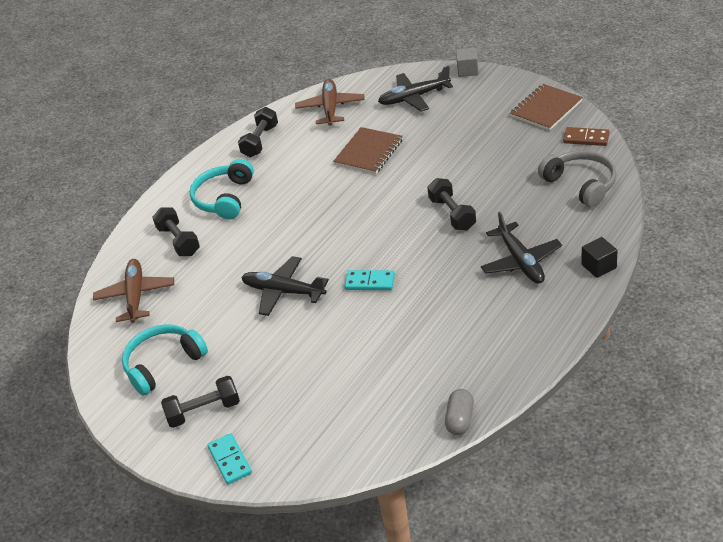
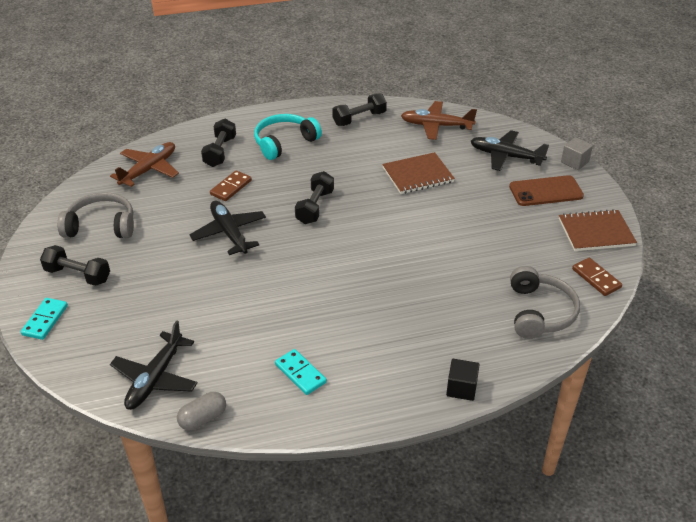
camera: 35 degrees right, 0 degrees up
(163, 364) = (101, 226): turquoise headphones -> grey headphones
(232, 260) = (231, 187): none -> brown domino
(330, 108) = (436, 126): brown plane -> brown plane turned 120 degrees counterclockwise
(370, 282) = (288, 269): turquoise domino -> turquoise domino (300, 373)
(452, 214) = (411, 262): black dumbbell -> black dumbbell (315, 207)
(476, 103) = (545, 191): none -> brown phone
(521, 261) = (409, 336): black plane -> black plane (155, 378)

